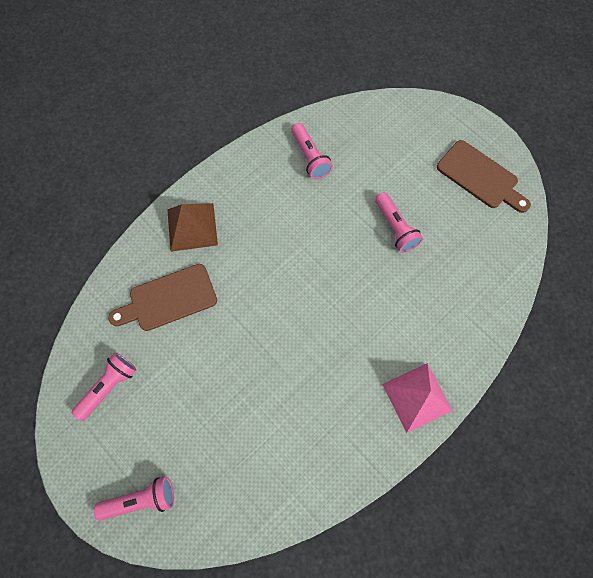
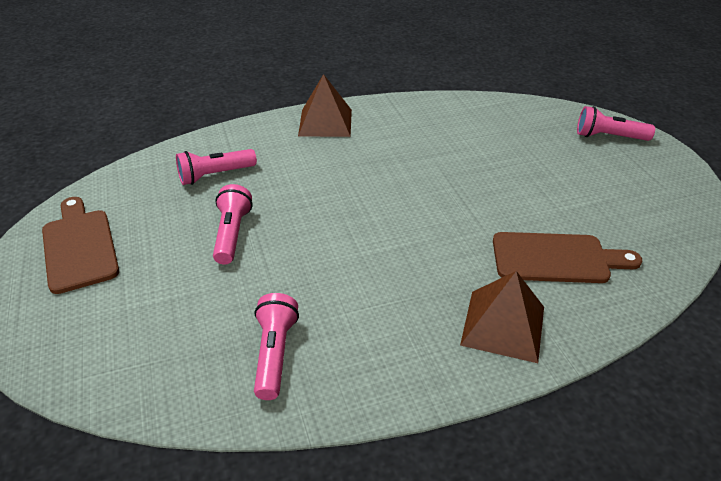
camera: 155 degrees left, 30 degrees down
(109, 386) = (640, 209): pink flashlight -> pink flashlight (215, 175)
(417, 397) = (325, 122): pink pyramid -> brown pyramid

